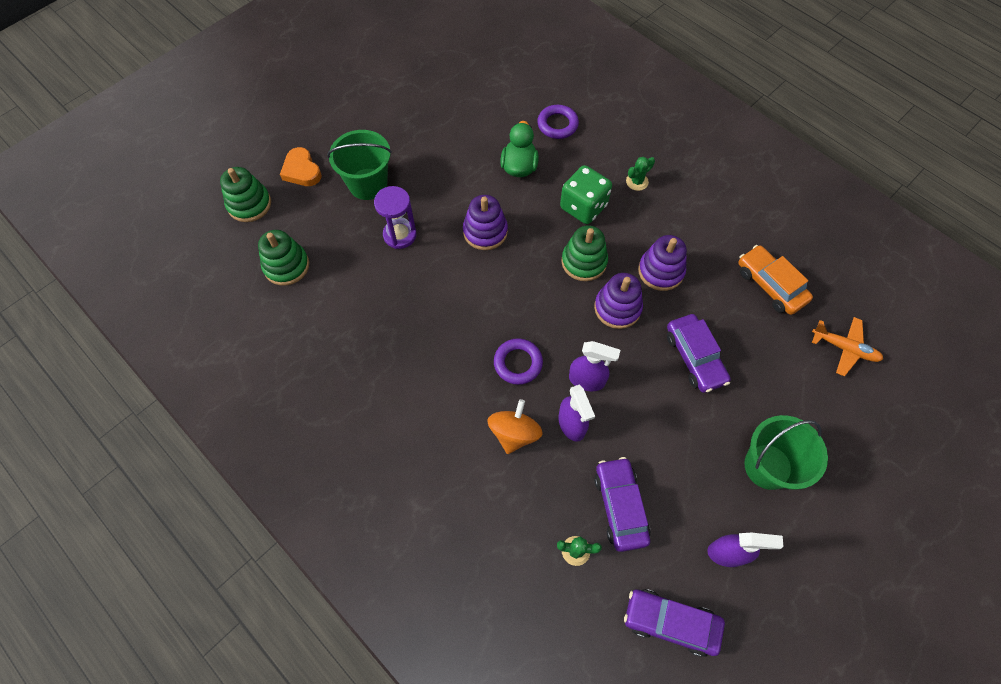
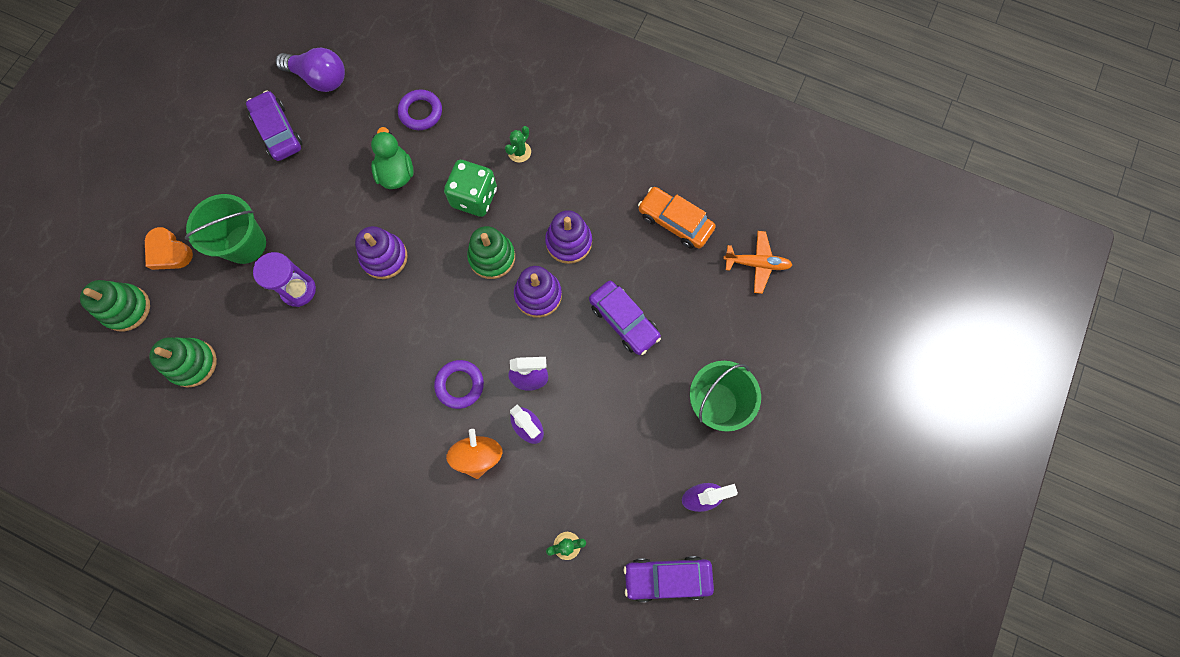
camera: 20 degrees left, 10 degrees up
(478, 74) = (320, 78): none -> purple light bulb
(620, 506) = (595, 489): purple car -> purple car (278, 131)

